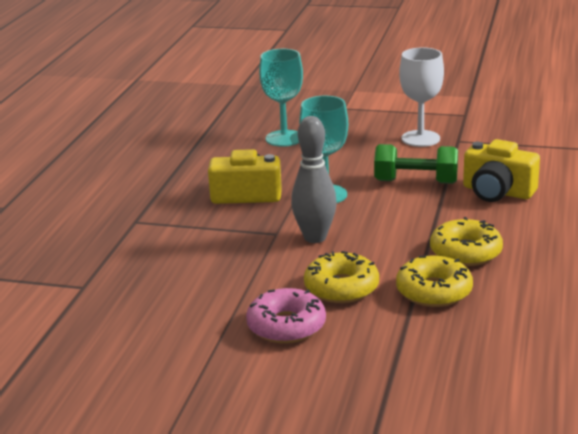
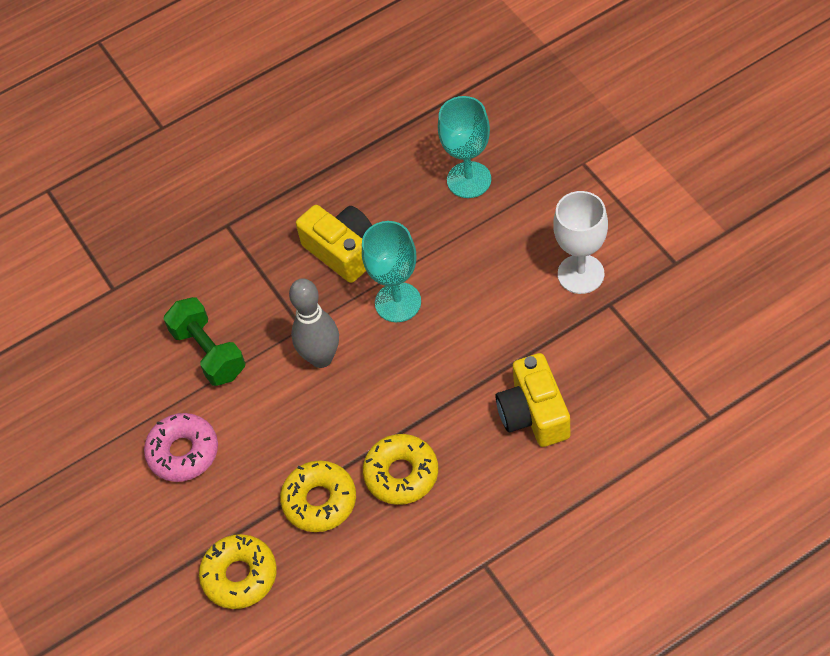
camera: 50 degrees right, 30 degrees up
(341, 288) = (266, 440): yellow donut -> yellow donut (240, 576)
(416, 182) = (489, 342): green dumbbell -> green dumbbell (208, 352)

